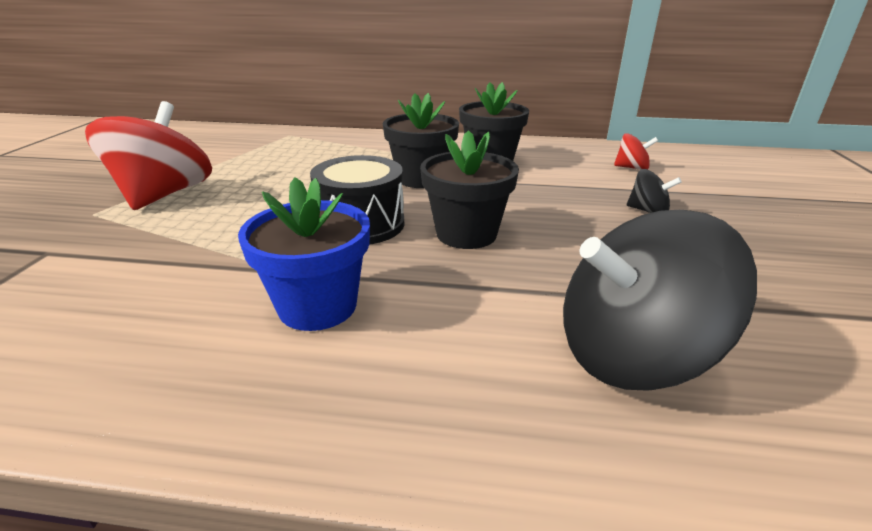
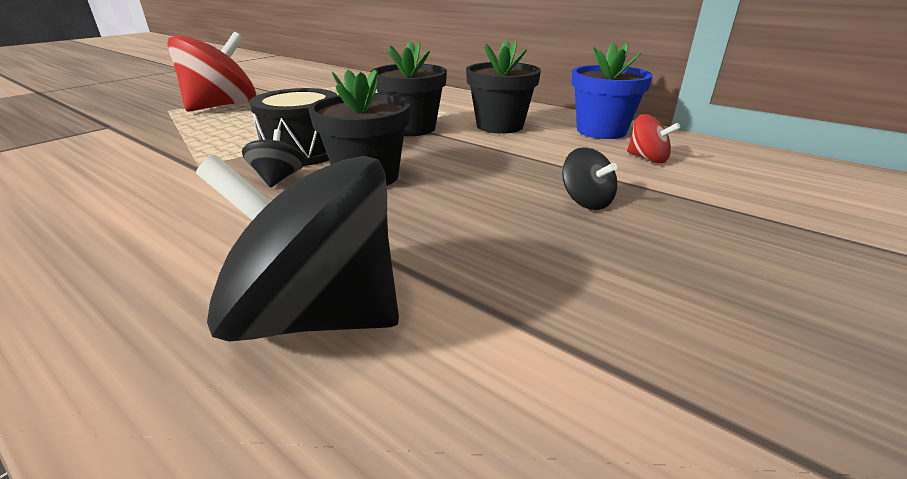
camera: 30 degrees right, 0 degrees up
(317, 306) = (174, 197): blue flower pot -> blue flower pot (601, 131)
(390, 258) = (278, 179): none -> black spinning top

